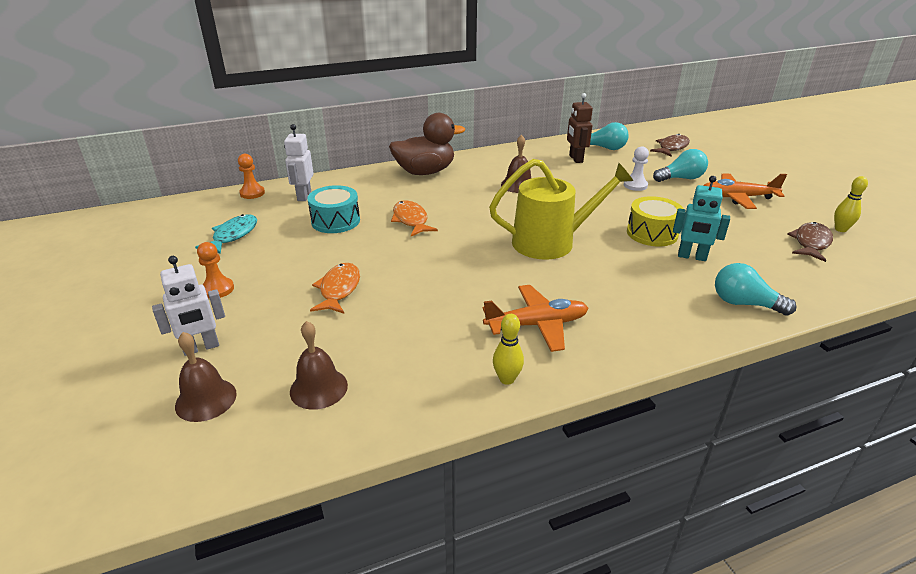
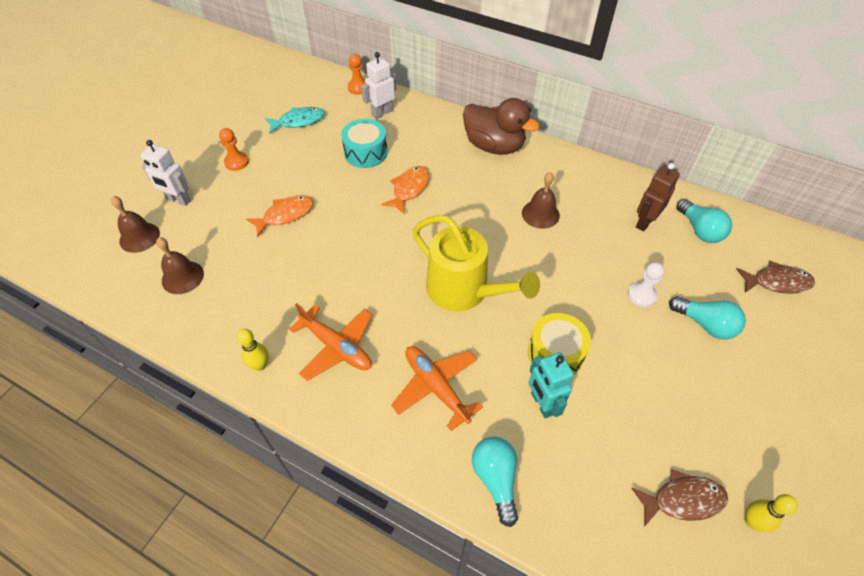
camera: 50 degrees right, 20 degrees up
(737, 198) = (717, 392): orange plane -> orange plane (436, 387)

